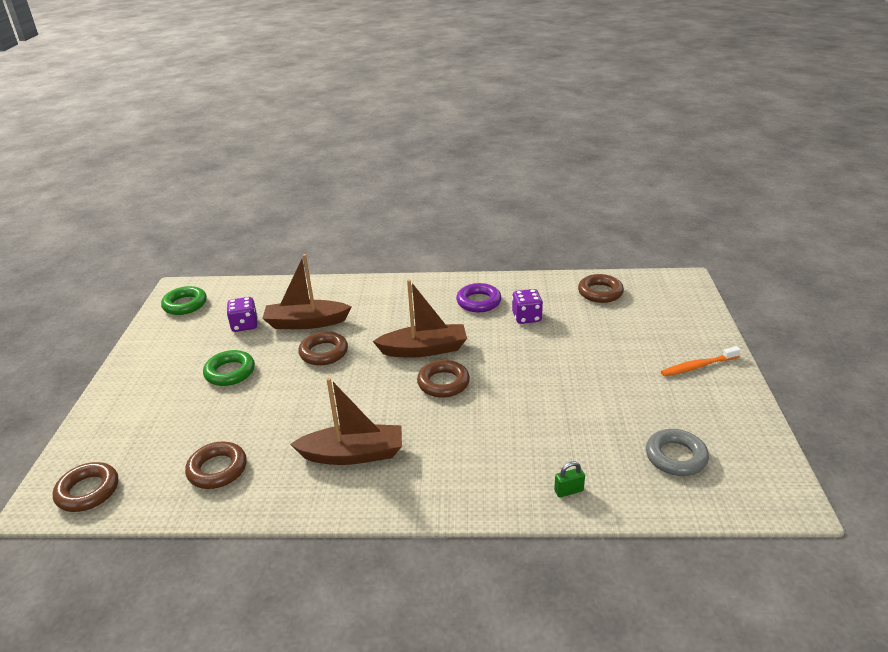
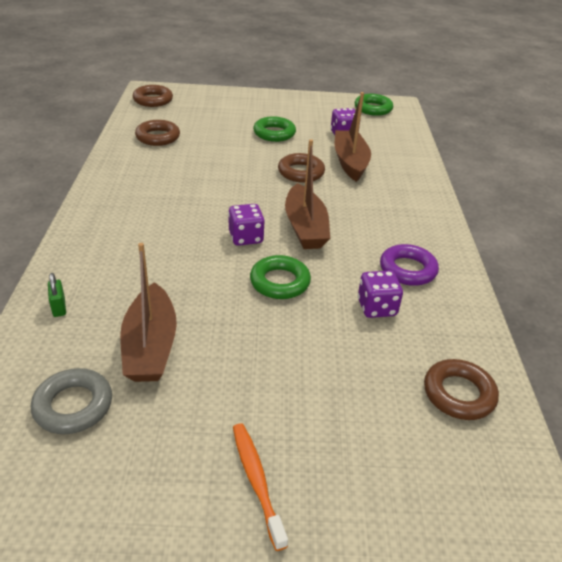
camera: 85 degrees right, 5 degrees up
(353, 454) = (155, 189): brown boat -> brown boat (150, 346)
(443, 383) = (246, 237): brown ring -> purple dice
(505, 362) = (280, 282): none -> green ring

